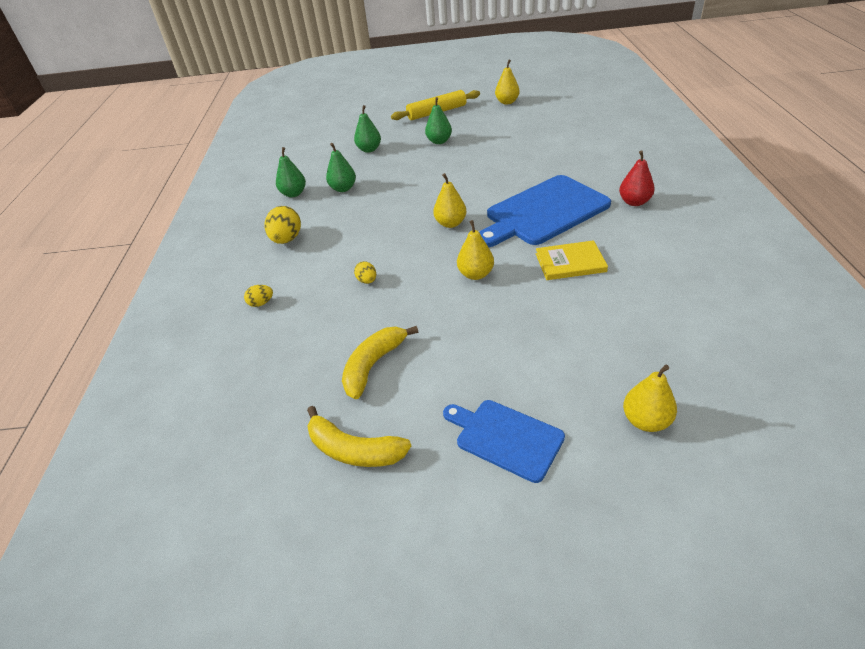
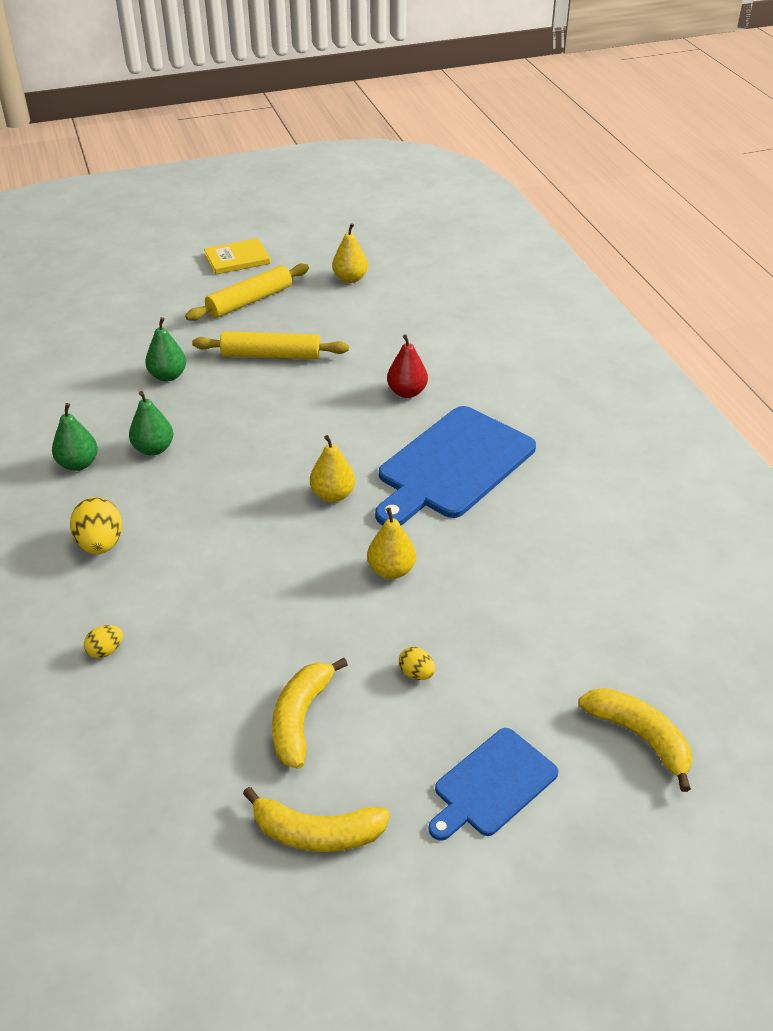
camera: 20 degrees left, 0 degrees up
(367, 281) = (246, 597): yellow egg -> yellow egg (416, 673)
(439, 141) = (271, 355): green pear -> yellow rolling pin
(505, 437) = (492, 784): blue cutting board -> blue cutting board turned 60 degrees counterclockwise
(570, 263) = (506, 540): yellow book -> yellow book (237, 259)
(634, 202) = (564, 440): red pear -> red pear (407, 392)
(646, 421) = (640, 737): yellow pear -> yellow banana

